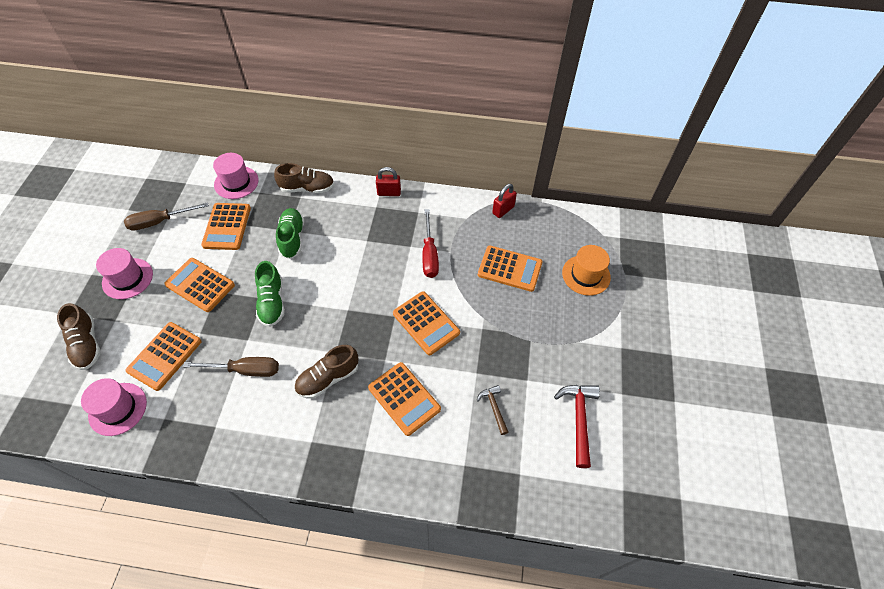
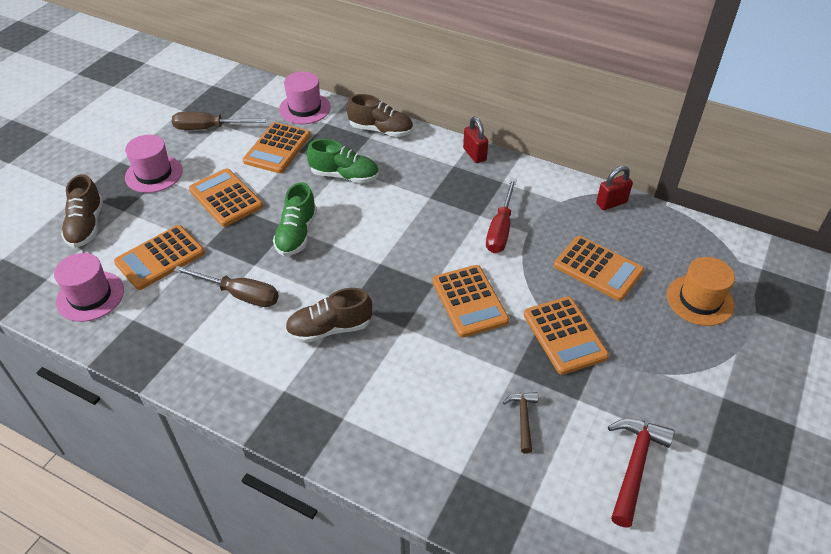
camera: 20 degrees right, 10 degrees down
(292, 238) = (344, 176): green shoe -> green shoe turned 90 degrees clockwise
(389, 192) = (474, 154): red padlock -> red padlock turned 45 degrees clockwise
(404, 398) = (412, 376): orange calculator -> orange calculator (564, 335)

